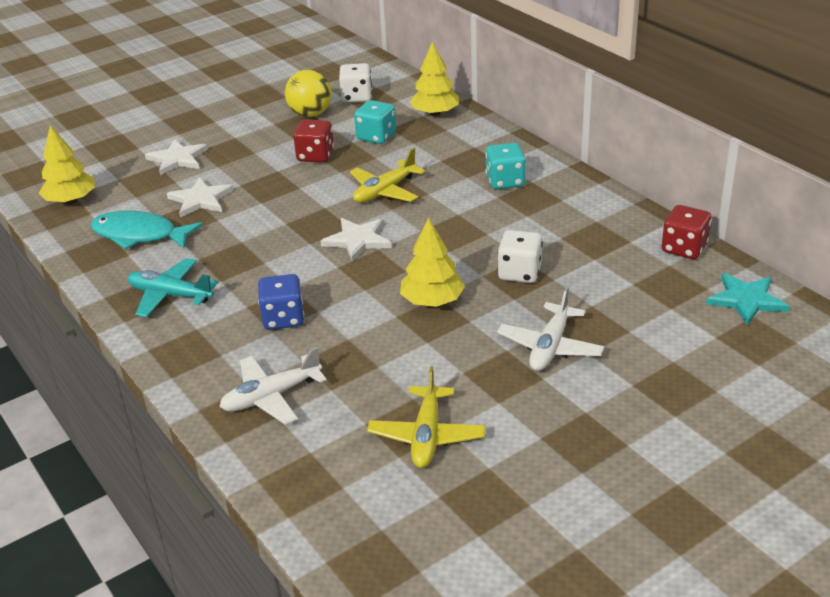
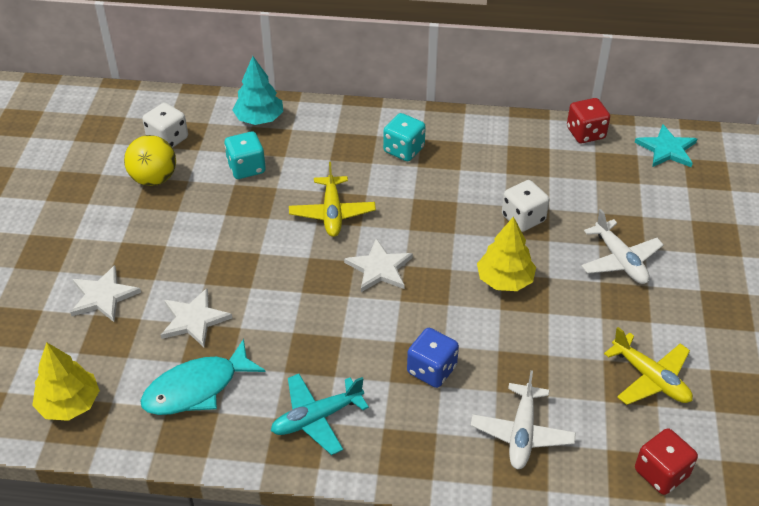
camera: 50 degrees left, 10 degrees up
(315, 156) = (225, 216): red dice -> red dice (661, 473)
(435, 113) = (259, 119): yellow tree -> turquoise tree

